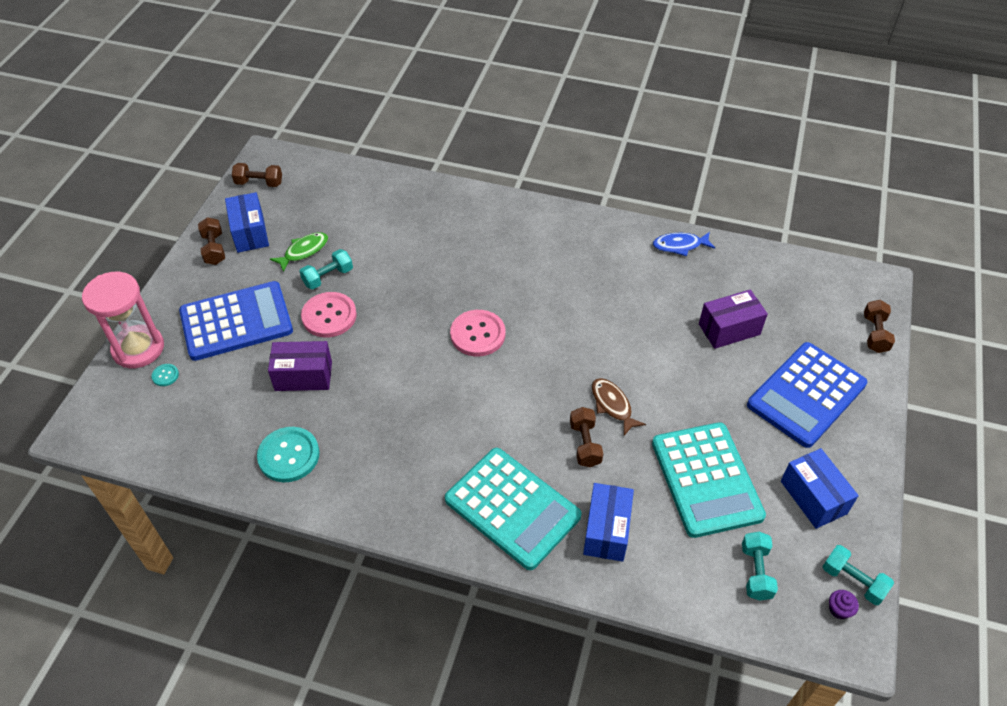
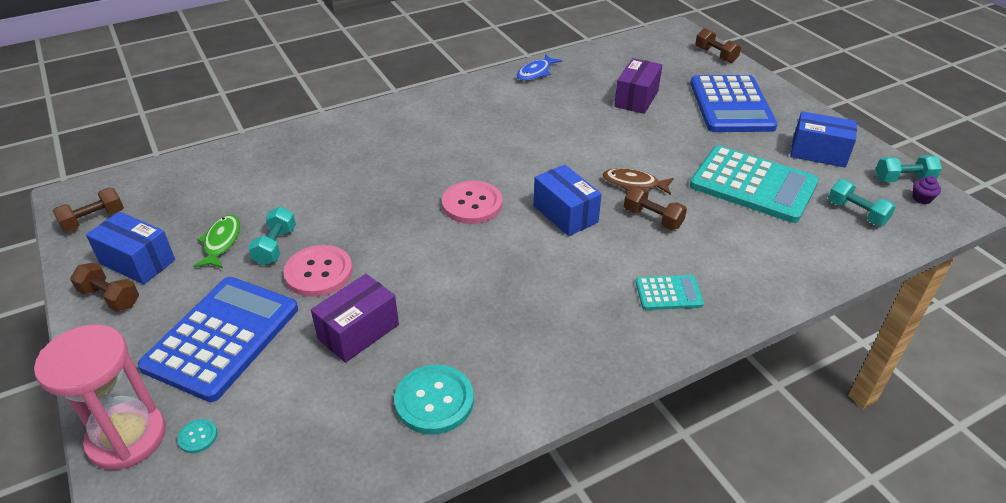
camera: 45 degrees left, 10 degrees down
(512, 508) = (668, 293): turquoise calculator -> turquoise calculator, size x0.48
(606, 531) = (746, 258): blue box -> blue box (565, 214)

